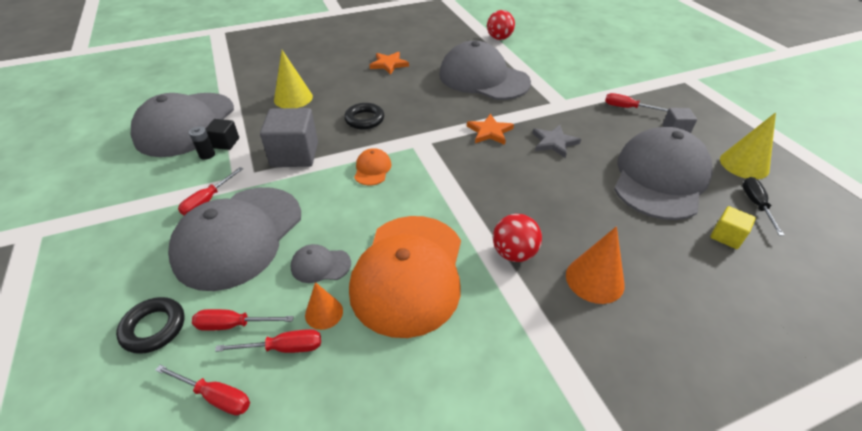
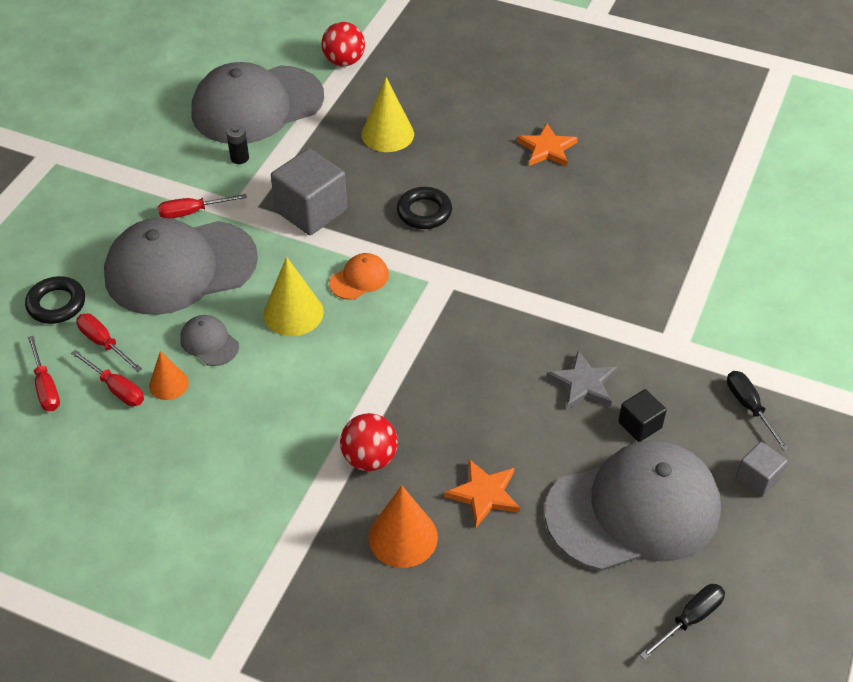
camera: 45 degrees right, 5 degrees up
(225, 143) = (267, 153): black cube -> black cube (640, 425)
(408, 273) = (264, 404): orange cap -> none
(483, 78) = (631, 243): grey cap -> none
(489, 132) = (532, 319): orange star -> orange star (484, 494)
(499, 38) = (749, 192): red ball -> red ball (344, 61)
(627, 108) = (749, 407): red screwdriver -> black screwdriver
(726, 236) = (595, 614): yellow cube -> none
(744, 164) = (766, 577): yellow cone -> yellow cone (293, 313)

